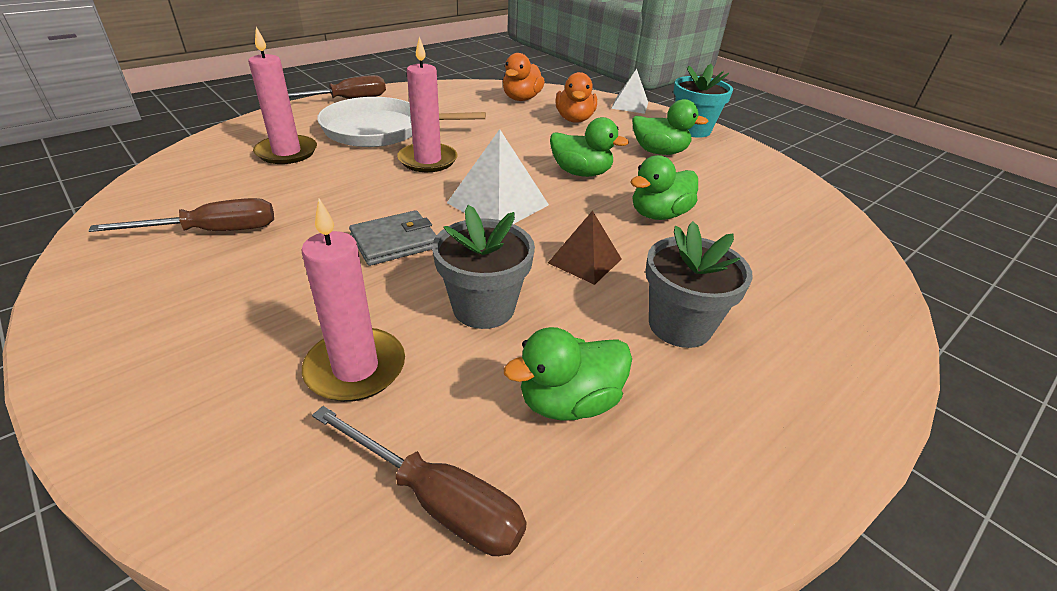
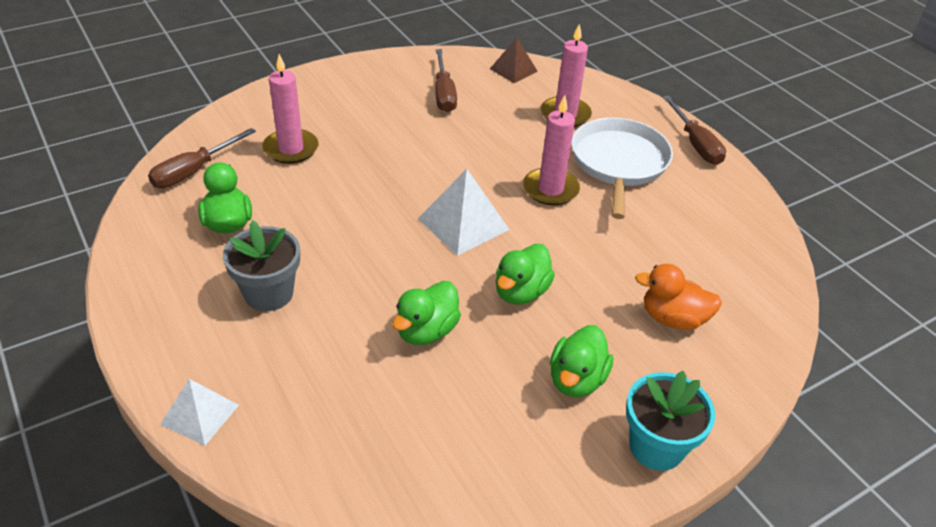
camera: 100 degrees right, 5 degrees up
(394, 242) = (414, 166): grey wallet -> none
(483, 307) = (325, 200): grey flower pot -> none
(521, 99) = (737, 279): orange duck -> none
(585, 261) = (363, 260): brown pyramid -> brown pyramid (513, 70)
(630, 105) = (743, 396): white pyramid -> white pyramid (200, 414)
(659, 214) = (426, 331): green duck -> green duck turned 120 degrees counterclockwise

